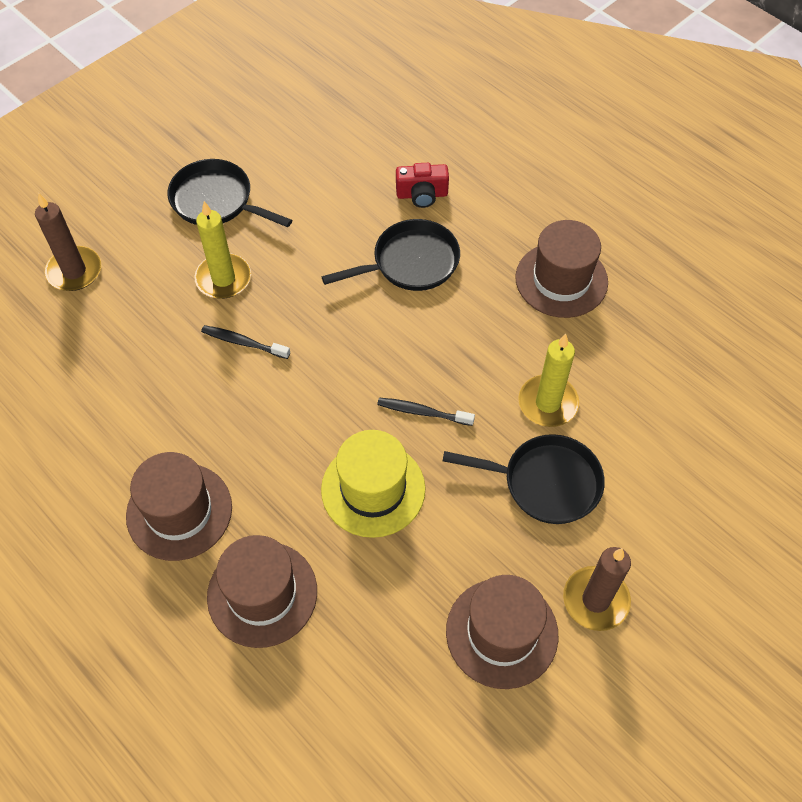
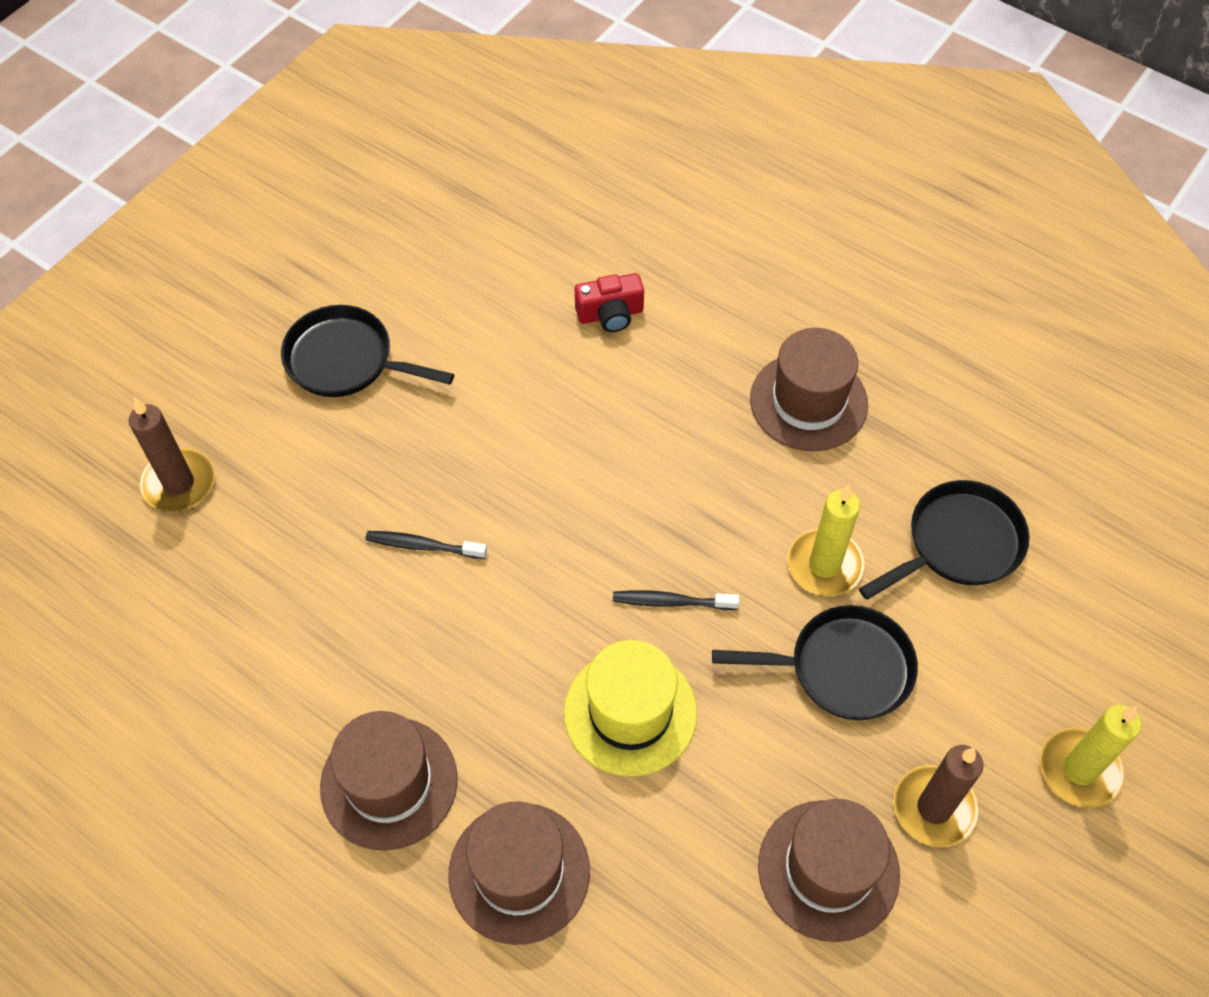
camera: 10 degrees left, 0 degrees up
(223, 279) = (378, 464): yellow candle -> yellow candle (1079, 770)
(410, 263) = (614, 407): black pan -> black pan (958, 544)

